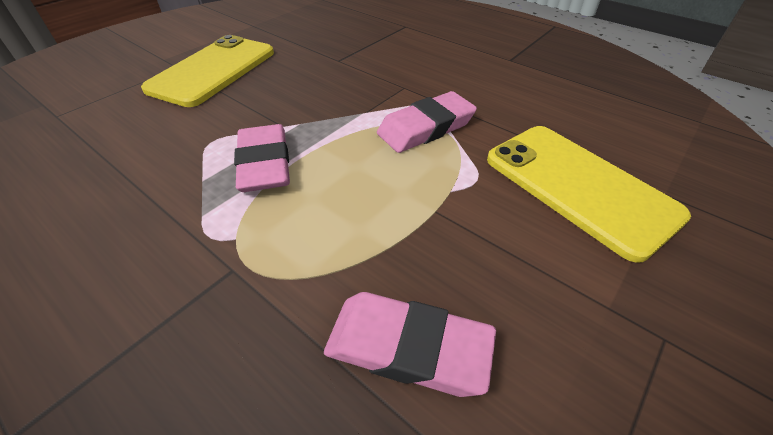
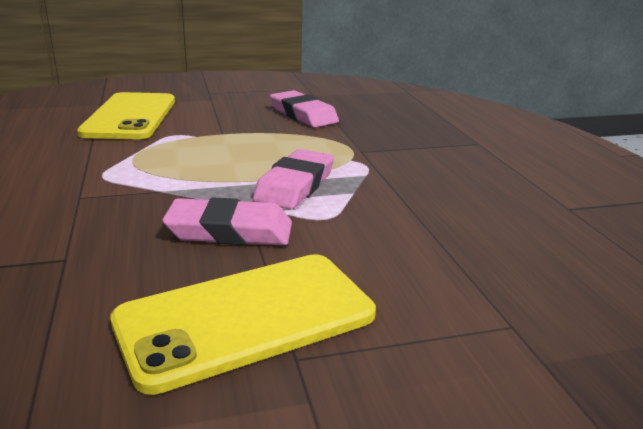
camera: 145 degrees left, 20 degrees down
(426, 127) = (139, 163): pink eraser -> pink eraser (229, 231)

